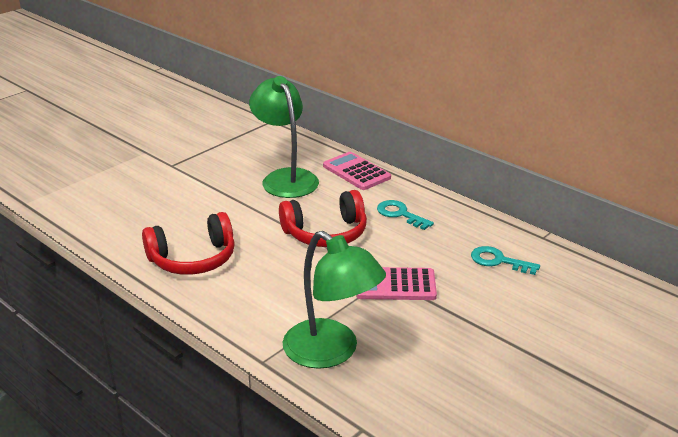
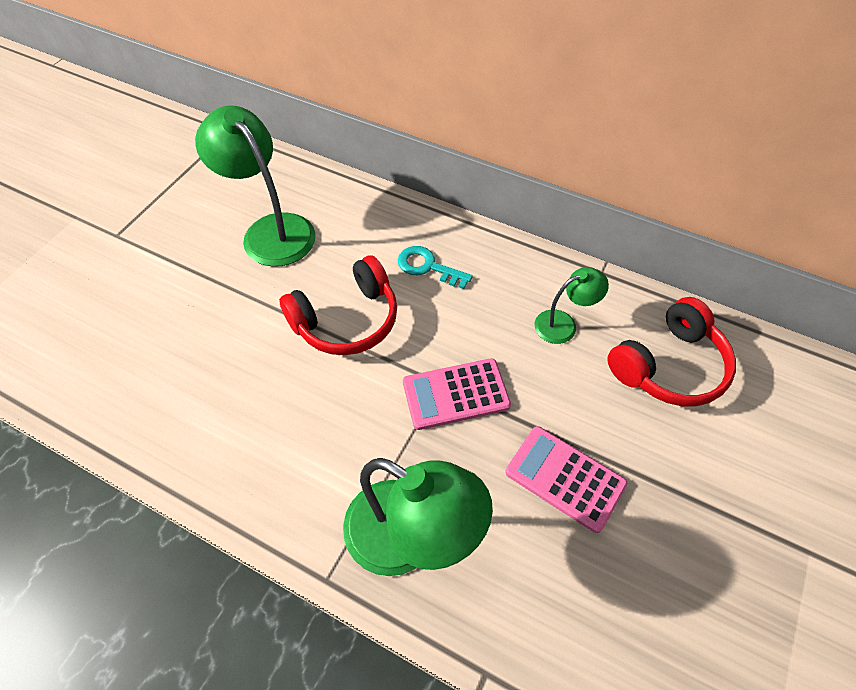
camera: 15 degrees left, 25 degrees up
(193, 259) = (187, 405): red headphones -> red headphones (669, 366)
(356, 172) = (356, 203): pink calculator -> pink calculator (565, 478)
(498, 261) = (563, 324): turquoise key -> green lamp

